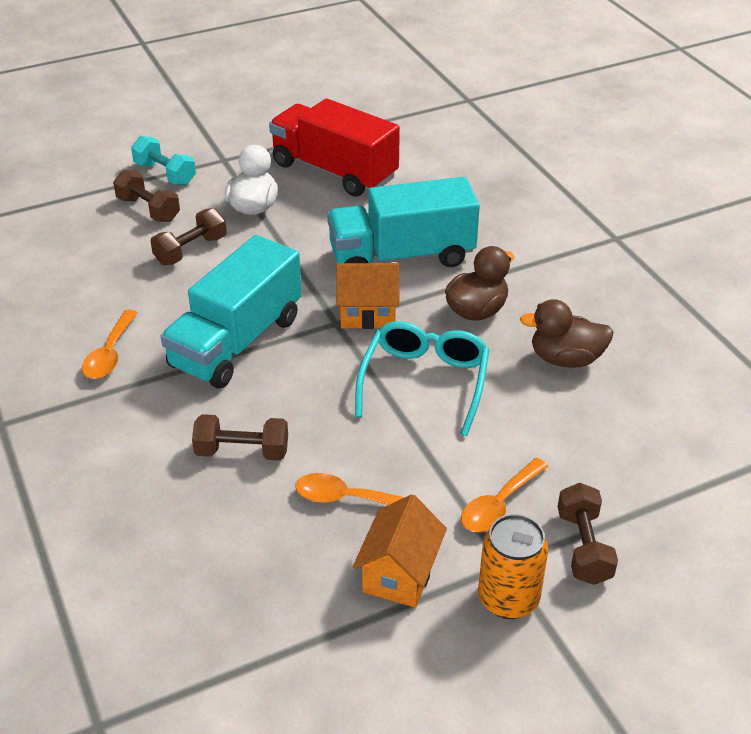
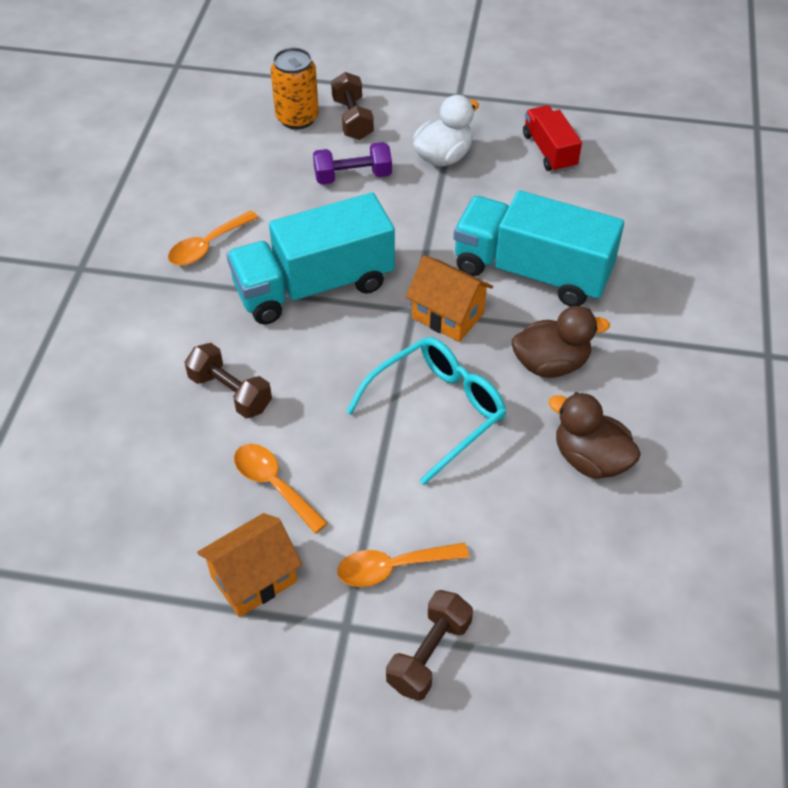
camera: 35 degrees right, 10 degrees up
(165, 174) = (396, 88): turquoise dumbbell -> none
(191, 250) = (353, 176): brown dumbbell -> purple dumbbell
(334, 171) = (549, 151): red truck -> red truck, size x0.54
(508, 598) = (320, 659): orange can -> orange can (297, 118)

